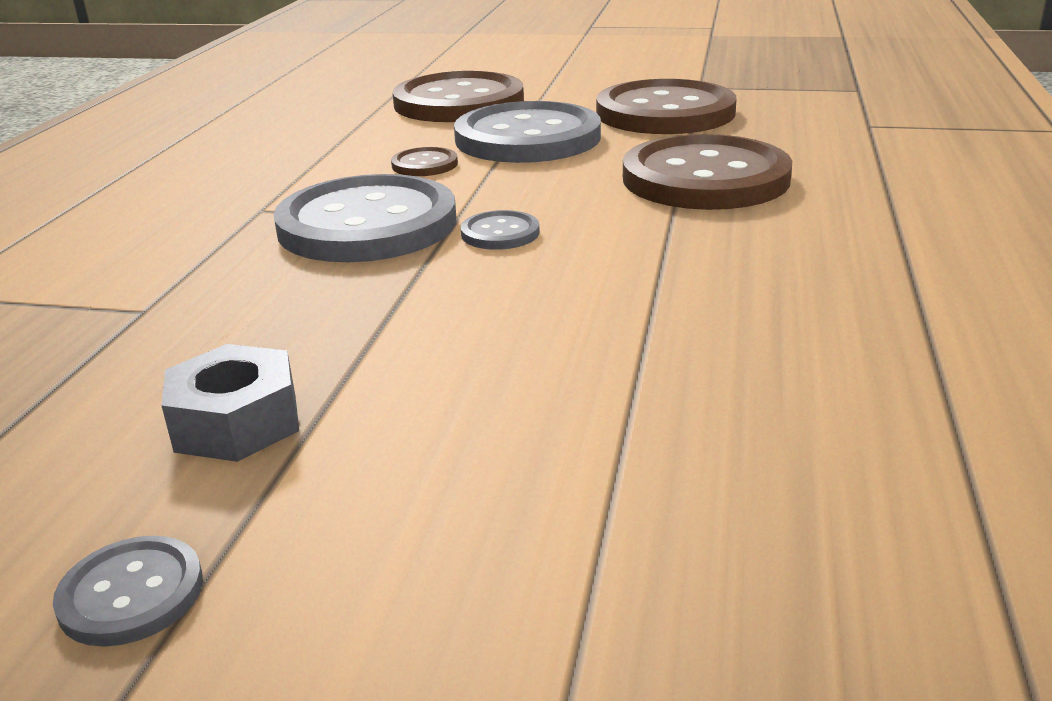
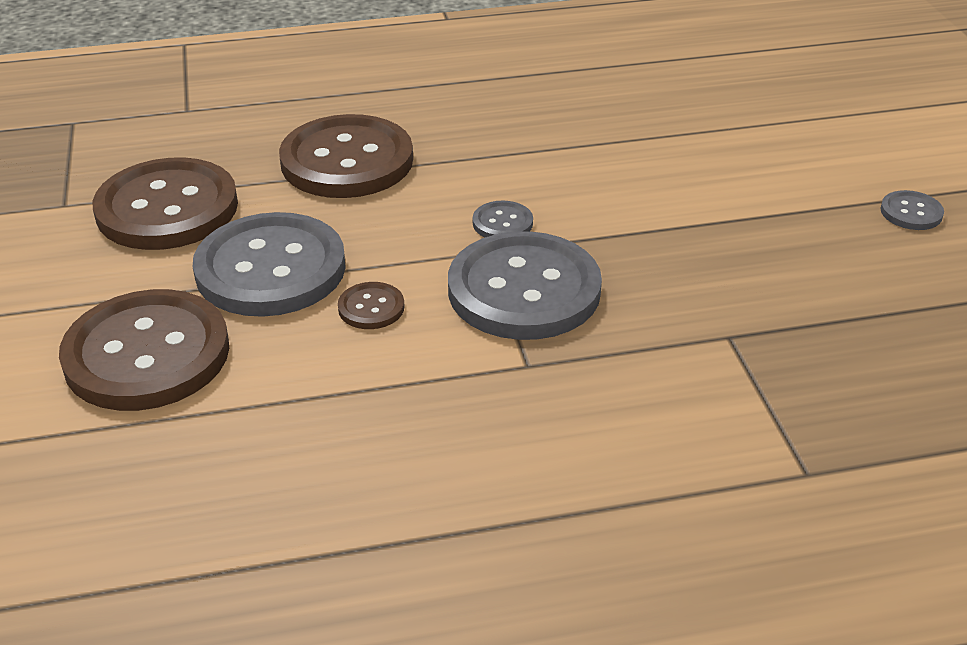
camera: 115 degrees left, 10 degrees up
(236, 422) = (794, 237): grey nut -> none

